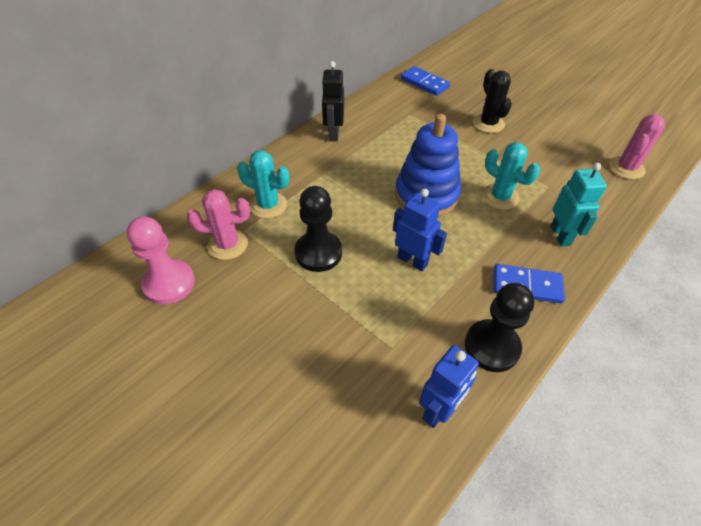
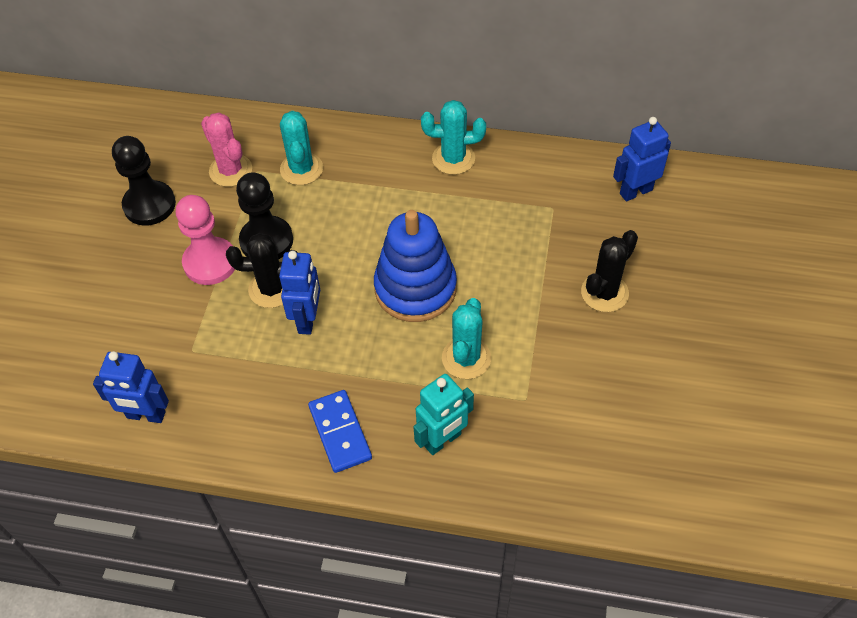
camera: 60 degrees right, 5 degrees up
(169, 283) = (162, 160): pink pawn -> pink pawn (210, 262)
(333, 134) = (453, 158): black robot -> turquoise cactus
(367, 269) = (272, 289): none -> black cactus
(424, 83) = (635, 191): blue domino -> blue robot
(491, 347) = (239, 430): black pawn -> black pawn (149, 205)
(626, 168) = (637, 477): pink cactus -> none

